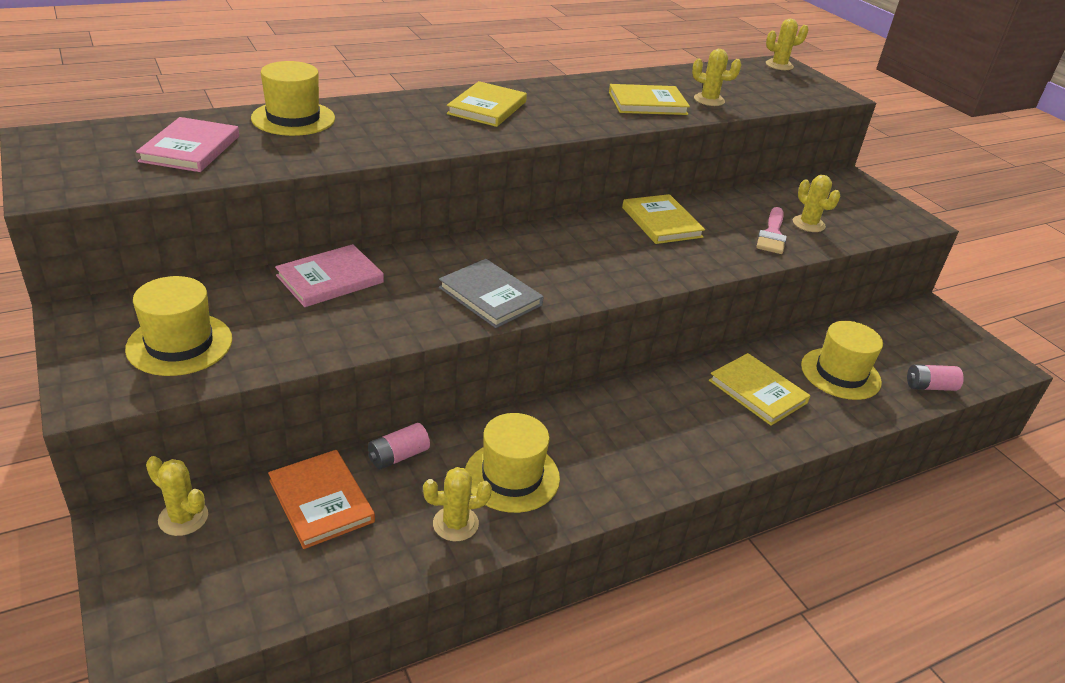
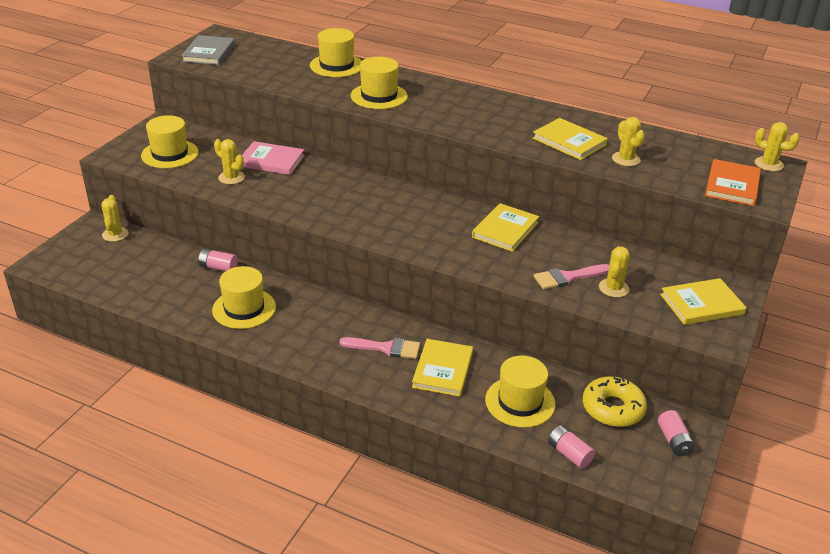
camera: 55 degrees right, 0 degrees up
(190, 149) = (262, 62): pink book -> none
(321, 501) = (163, 262): orange book -> orange book (732, 185)
(412, 132) = (379, 96): none -> yellow hat
(455, 524) = (189, 307): yellow cactus -> yellow cactus (231, 178)
(487, 108) = (452, 101): yellow book -> yellow book (701, 304)
(490, 296) = (323, 208): grey book -> grey book (208, 53)
(691, 409) = (385, 348): none -> pink brush
(883, 332) = (613, 408): none -> yellow donut
(942, 327) = (674, 441): none -> pink battery

